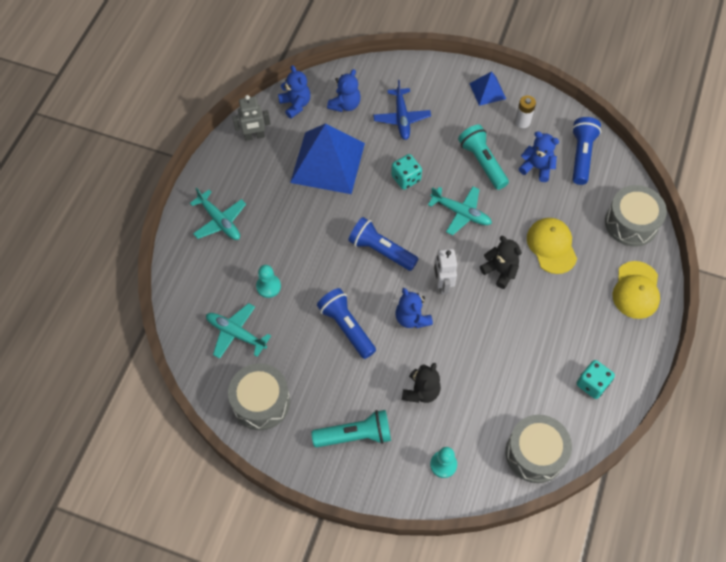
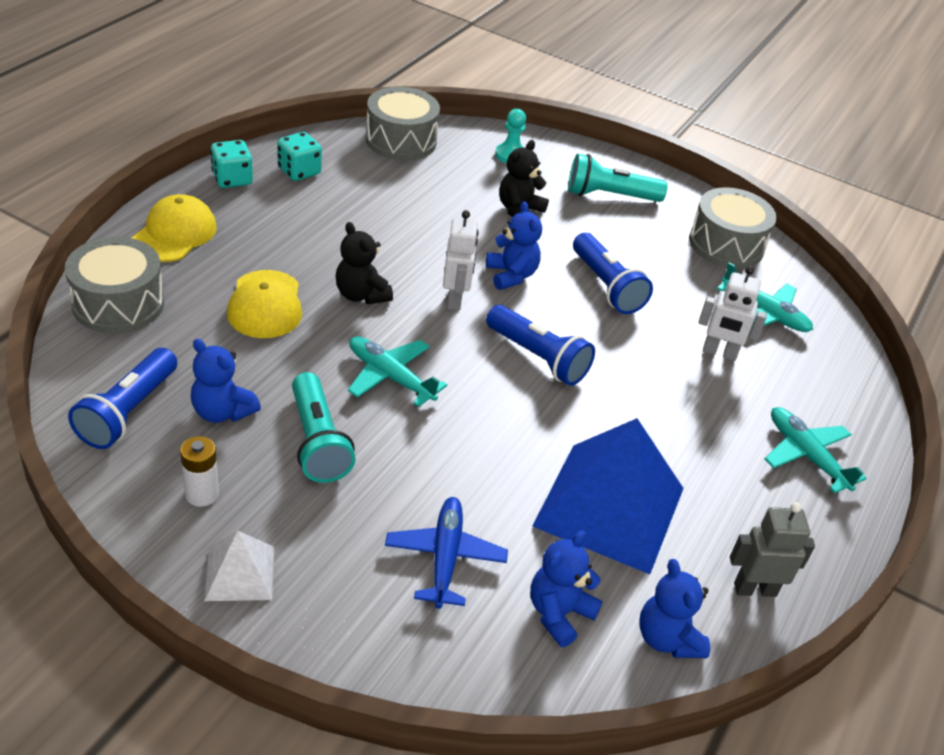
camera: 175 degrees left, 20 degrees down
(268, 286) = (719, 353): turquoise pawn -> white robot
(406, 178) = (468, 448): turquoise dice -> turquoise dice (232, 179)
(487, 91) = (239, 573): blue pyramid -> white pyramid

